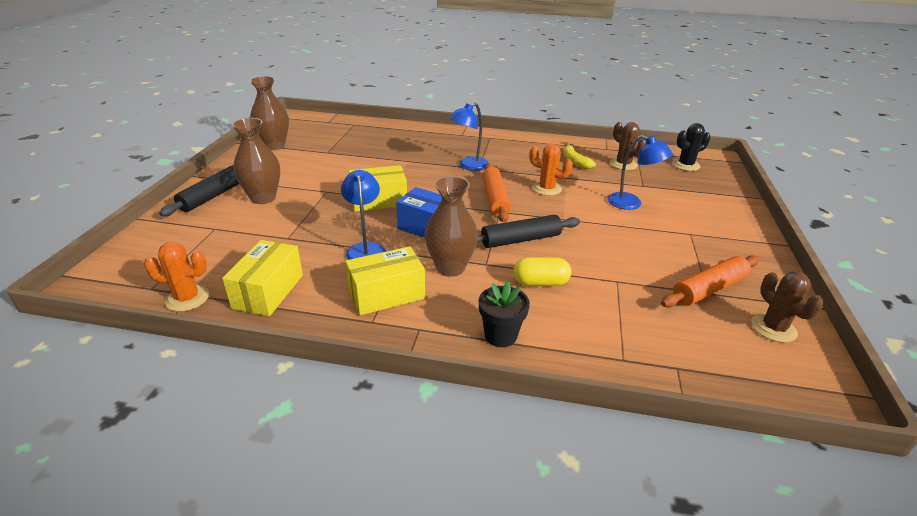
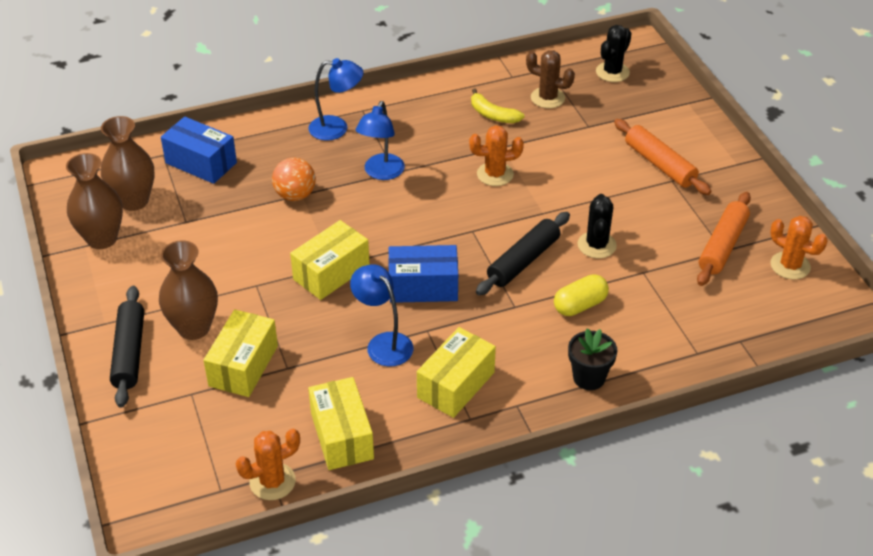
camera: 30 degrees left, 10 degrees up
(263, 226) = (243, 366): none -> yellow box
(368, 132) = (201, 163): none -> blue box
(403, 160) = (295, 195): none -> orange ball
(450, 268) = (486, 327): brown vase -> brown vase (134, 201)
(495, 199) = (453, 214): orange rolling pin -> orange rolling pin (659, 164)
(590, 250) = (596, 245): none -> black cactus
(631, 203) = (594, 160): blue lamp -> blue lamp (337, 128)
(773, 328) = (790, 266): brown cactus -> orange cactus

